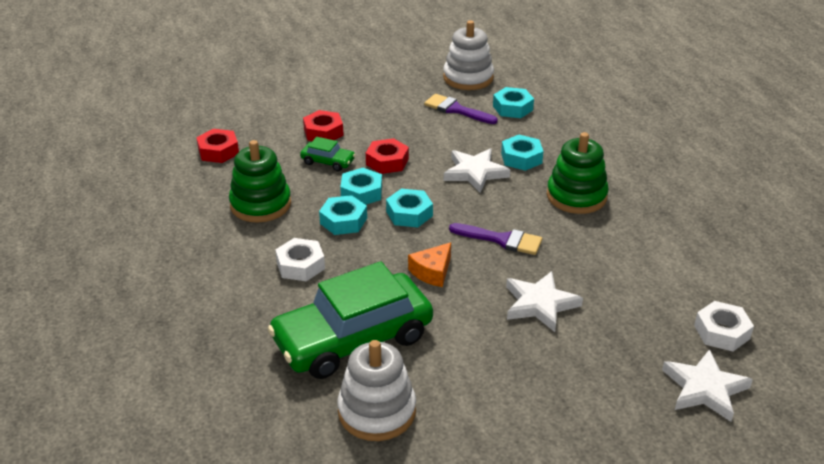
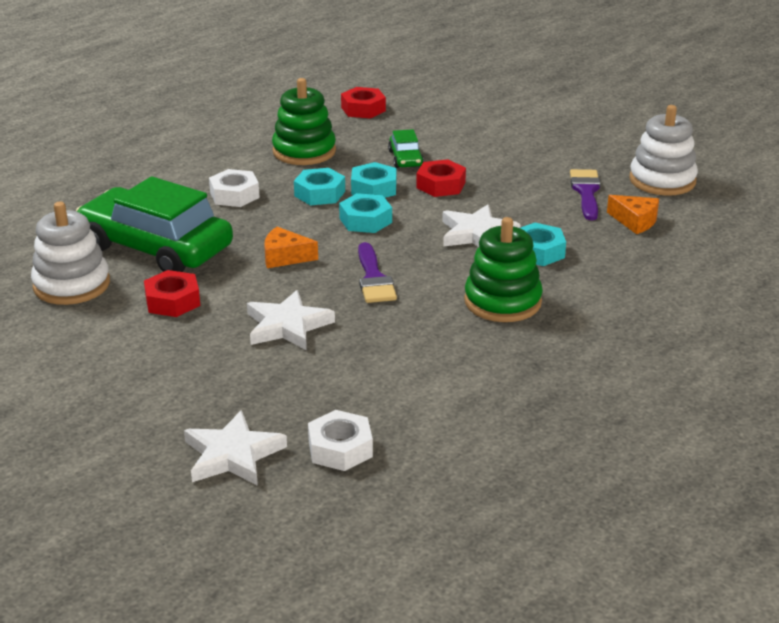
camera: 60 degrees right, 5 degrees down
(323, 132) = (453, 141): red nut -> red nut (173, 301)
(512, 108) = (635, 221): turquoise nut -> orange cheese

